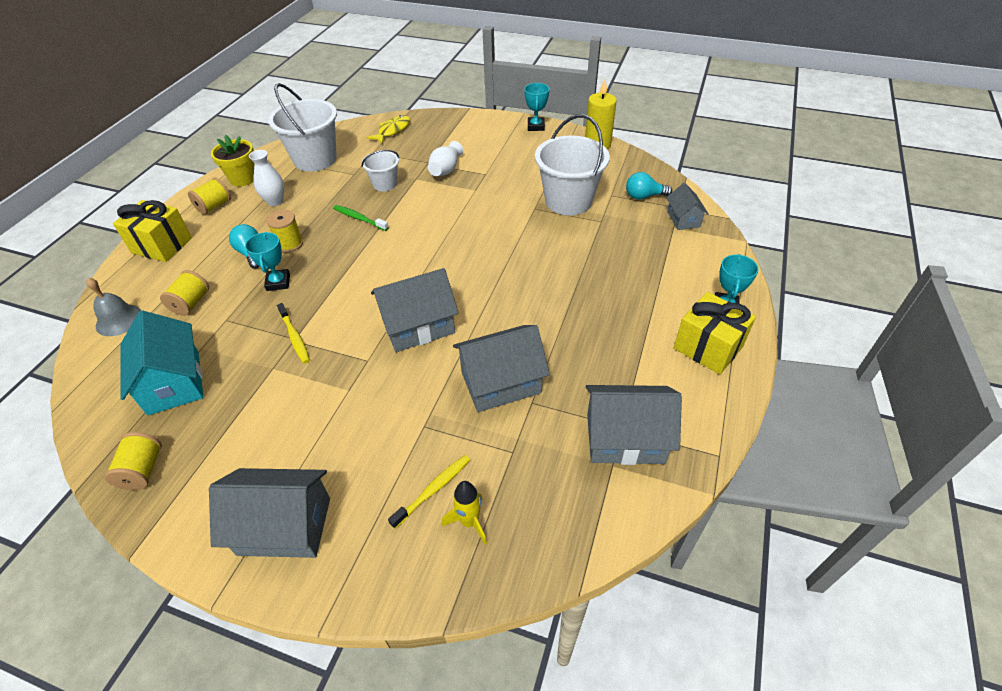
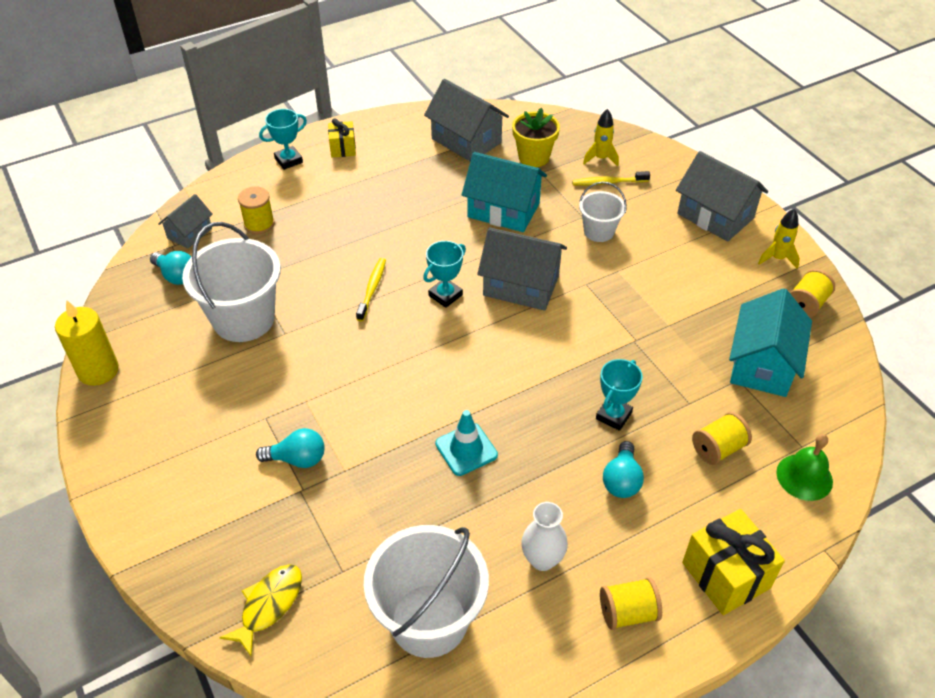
camera: 140 degrees left, 0 degrees up
(119, 320) = (804, 477): grey bell -> green bell
(189, 511) = (777, 258): none -> yellow rocket
(243, 178) = (557, 653): yellow flower pot -> yellow flower pot (534, 157)
(289, 243) = (569, 465): yellow spool -> yellow spool (259, 224)
(295, 337) = (633, 342): yellow toothbrush -> yellow toothbrush (372, 289)
(359, 218) = (466, 449): green toothbrush -> turquoise traffic cone
(385, 184) = (388, 488): white bucket -> white bucket (599, 231)
(392, 130) = (269, 605): yellow fish -> yellow fish turned 135 degrees clockwise
(445, 170) = (297, 459): white vase -> turquoise light bulb
(501, 382) = (503, 210): grey house -> turquoise house
(536, 126) = (104, 456): turquoise trophy -> turquoise trophy (445, 295)
(708, 347) = (343, 148): yellow gift -> yellow gift, size x0.58

